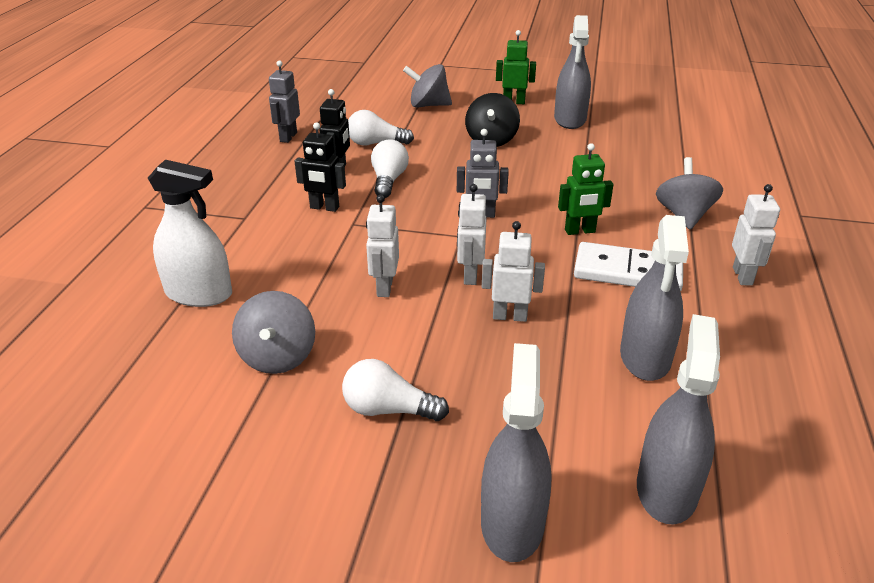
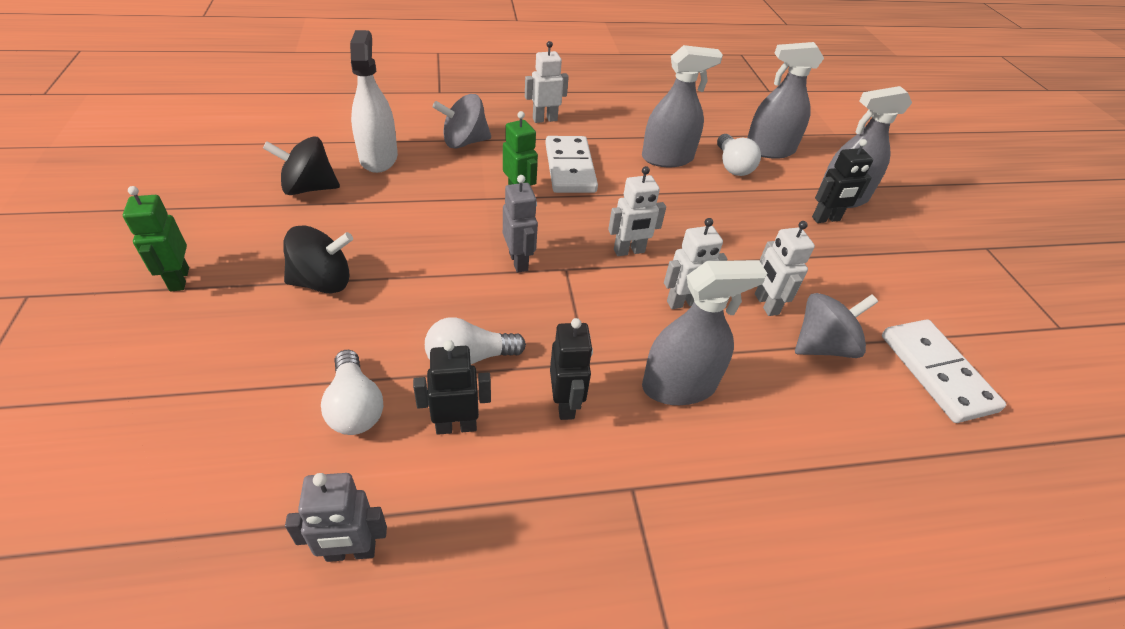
camera: 115 degrees left, 10 degrees up
(185, 429) = (936, 372): none -> white domino
(199, 293) = (799, 455): white spray bottle -> white spray bottle (378, 158)
(388, 409) = (814, 263): white light bulb -> white light bulb (732, 166)
(428, 105) = (189, 378): grey spinning top -> none
(467, 470) = (826, 219): none -> black robot
(509, 316) = (668, 221): white robot -> white robot (766, 304)
(570, 119) = (245, 221): grey spray bottle -> grey spray bottle (679, 386)
(608, 140) = (309, 188): none -> black spinning top

